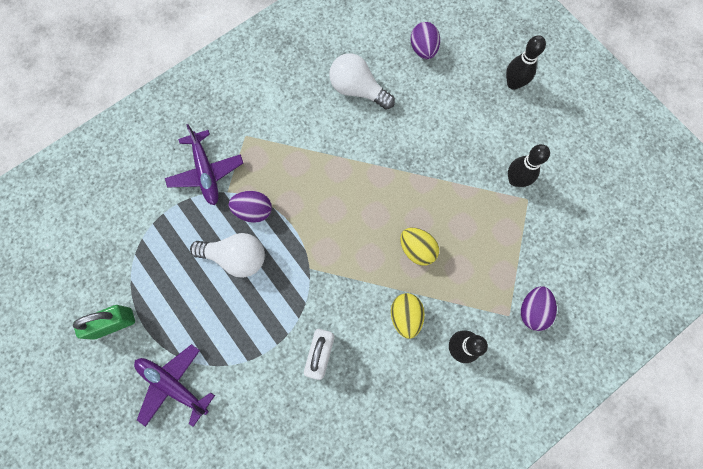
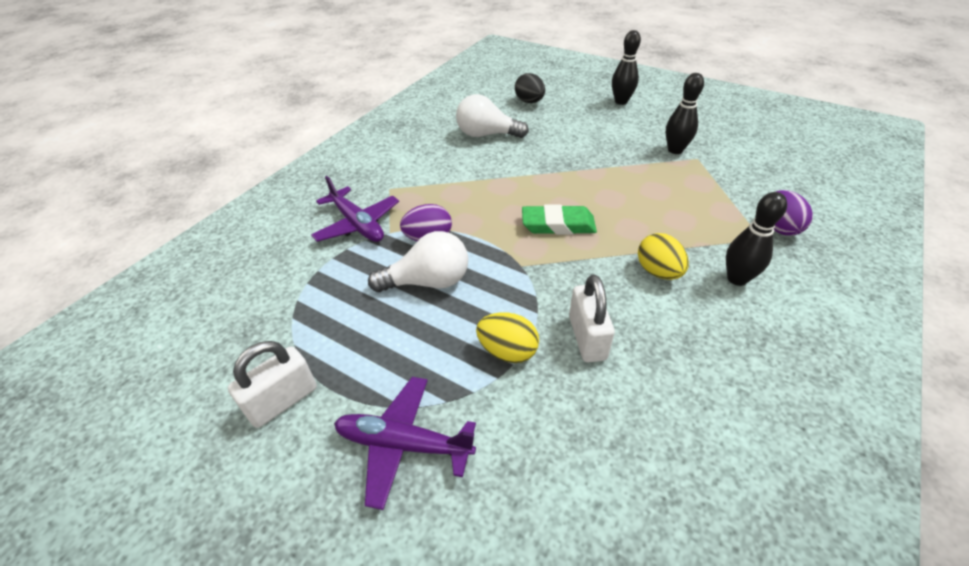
camera: 20 degrees left, 30 degrees down
(113, 323) = (282, 400): green padlock -> white padlock
(359, 235) = (558, 225): none -> green eraser
(417, 249) = (626, 218): yellow egg -> yellow egg (507, 351)
(423, 49) = (529, 102): purple egg -> black egg

